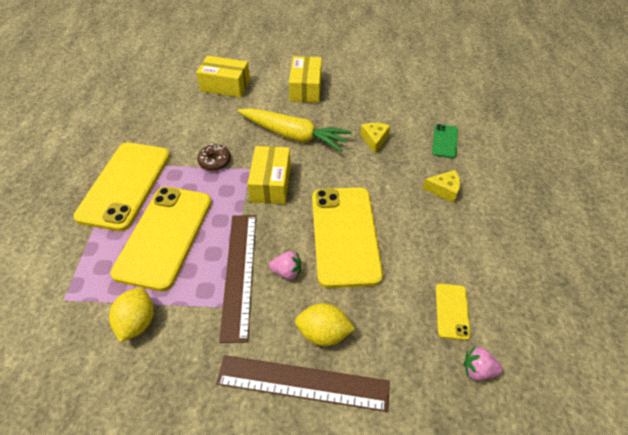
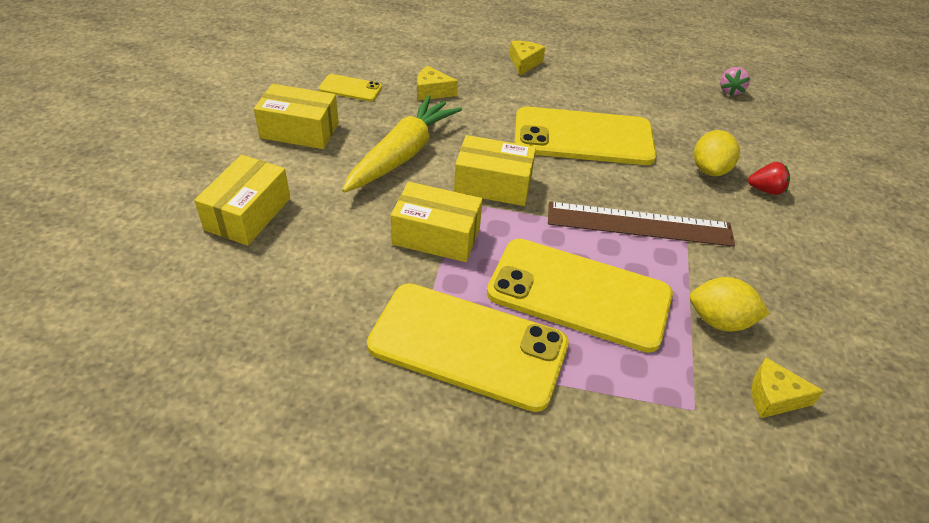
camera: 85 degrees left, 5 degrees down
(65, 351) = (773, 397): none -> yellow cheese
(215, 161) = (436, 236): brown donut -> yellow box
(287, 272) = (635, 186): pink strawberry -> none
(303, 383) = (765, 190): brown ruler -> red strawberry
(445, 141) = (448, 46): green phone -> none
(452, 311) = (674, 91): yellow phone -> yellow phone (350, 88)

